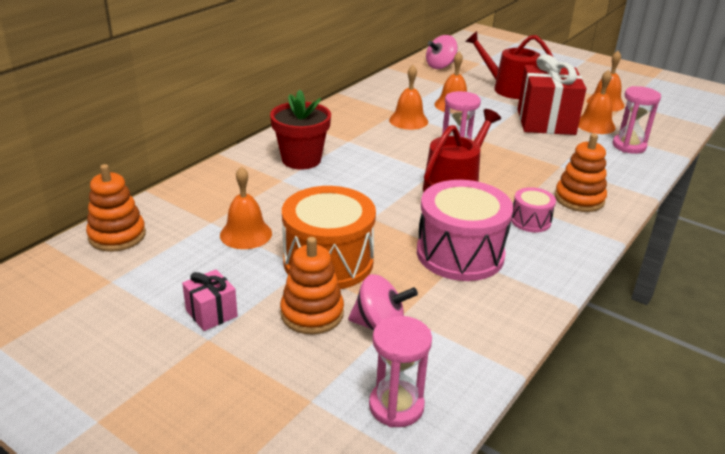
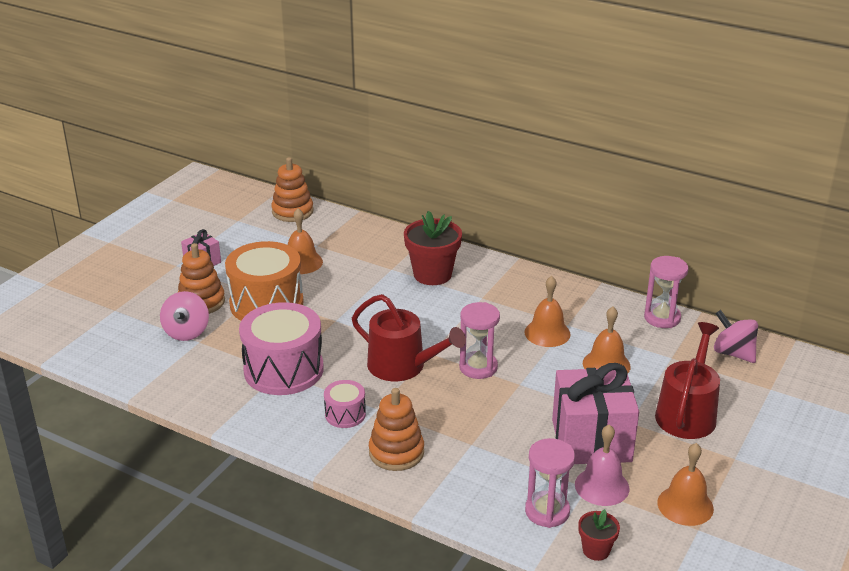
camera: 85 degrees right, 0 degrees up
(396, 406) = (104, 343): pink hourglass -> pink hourglass (662, 318)
(546, 122) = (591, 440): red gift -> pink gift
(595, 125) = (602, 486): orange bell -> pink bell
(661, 135) = (596, 550): none -> red flower pot

